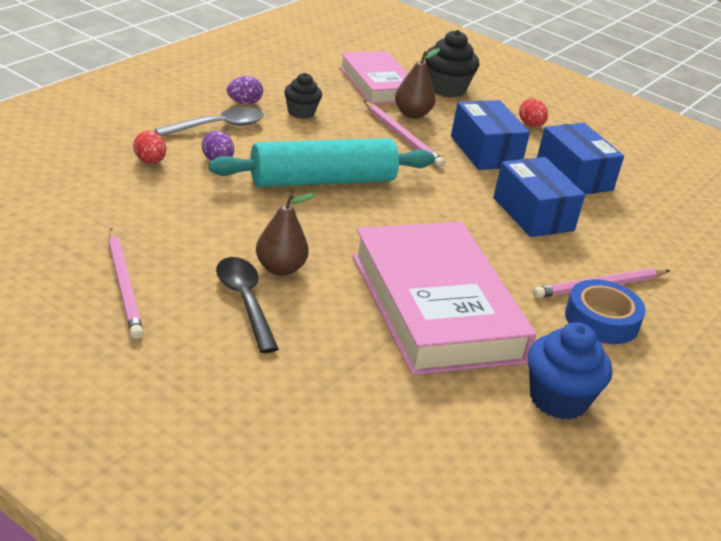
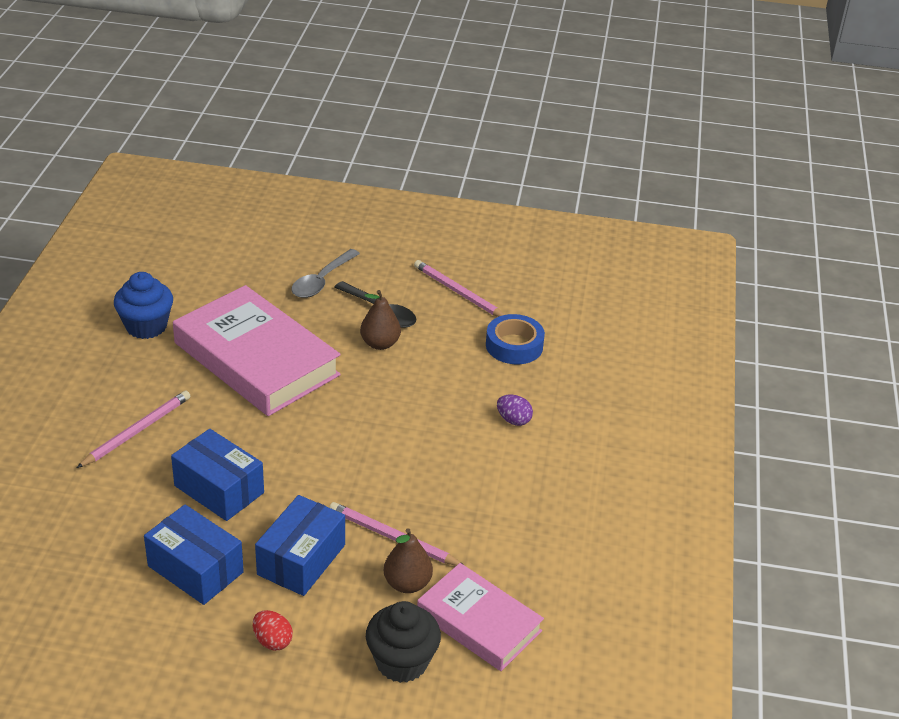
camera: 155 degrees right, 5 degrees up
(149, 161) = (557, 394): red egg -> none
(218, 126) = (554, 461): grey spoon -> grey spoon (322, 281)
(244, 103) = (567, 507): purple egg -> none
(301, 112) = (509, 522): black cupcake -> none
(322, 180) = (418, 440): turquoise rolling pin -> none
(485, 151) = (301, 560): blue box -> blue box turned 75 degrees clockwise
(601, 320) = (129, 399): blue tape -> blue tape (514, 345)

